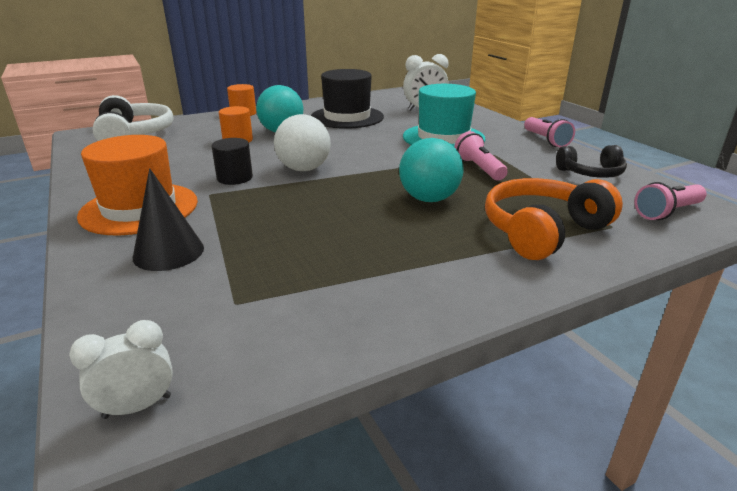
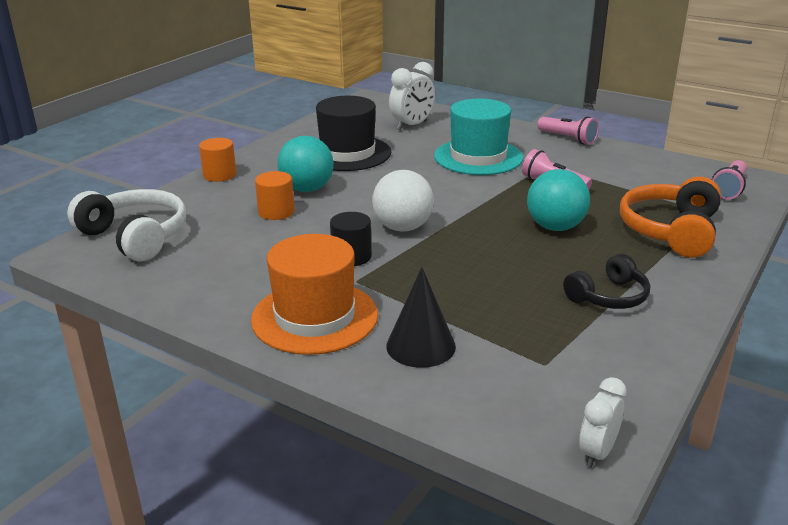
camera: 30 degrees left, 0 degrees up
(591, 173) = (641, 166): black headphones -> black headphones (608, 296)

